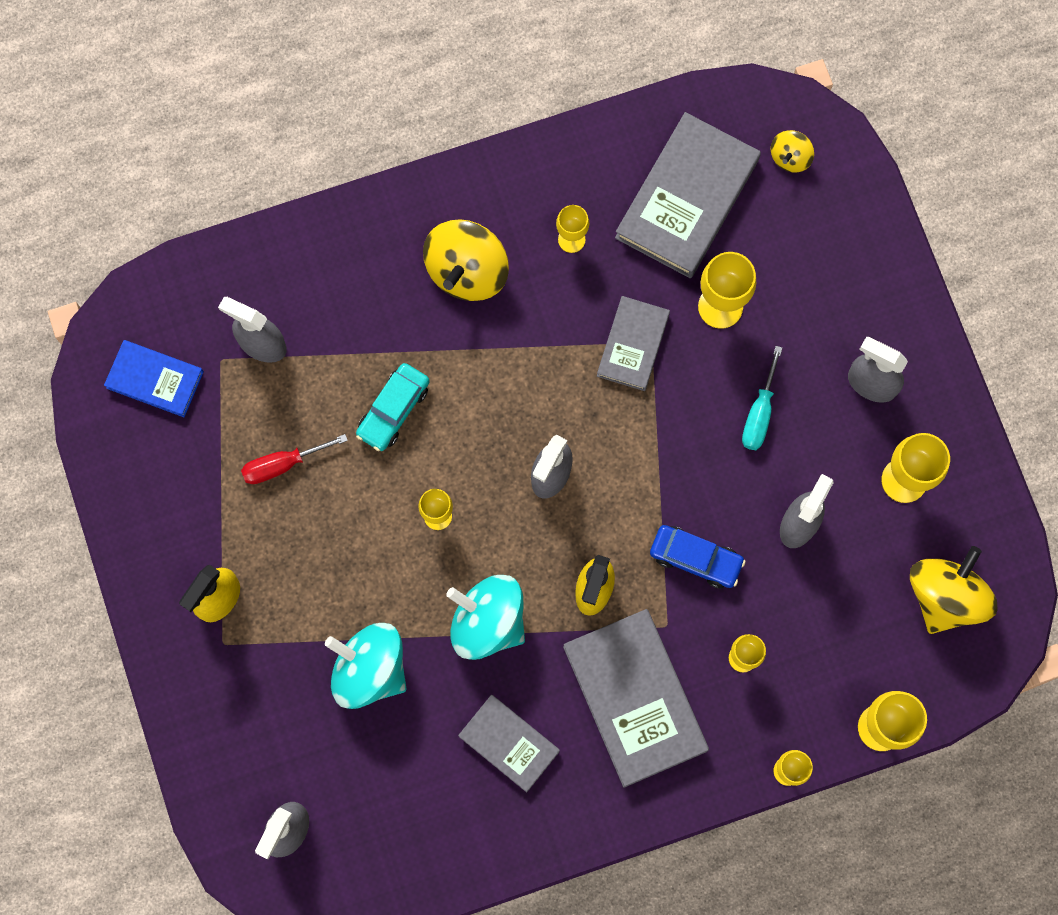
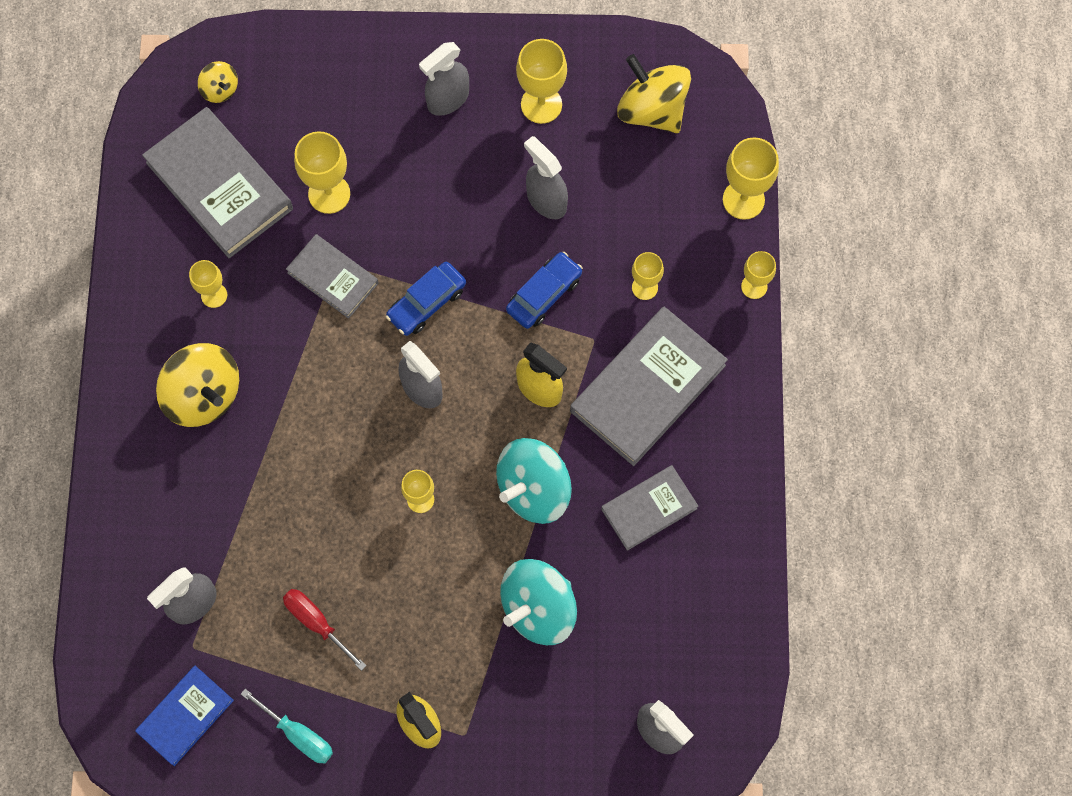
camera: 70 degrees left, 5 degrees down
(282, 464) = (316, 623): red screwdriver -> red screwdriver turned 135 degrees clockwise
(393, 410) = (306, 505): turquoise car -> none
(635, 698) = (647, 388): grey book -> grey book turned 45 degrees counterclockwise
(642, 446) = (426, 303): none -> blue car
(759, 413) = (437, 197): turquoise screwdriver -> turquoise screwdriver (298, 734)

